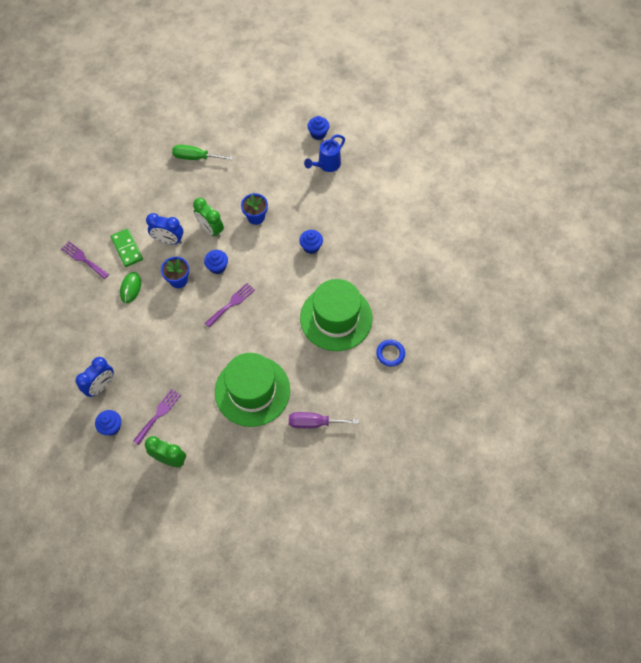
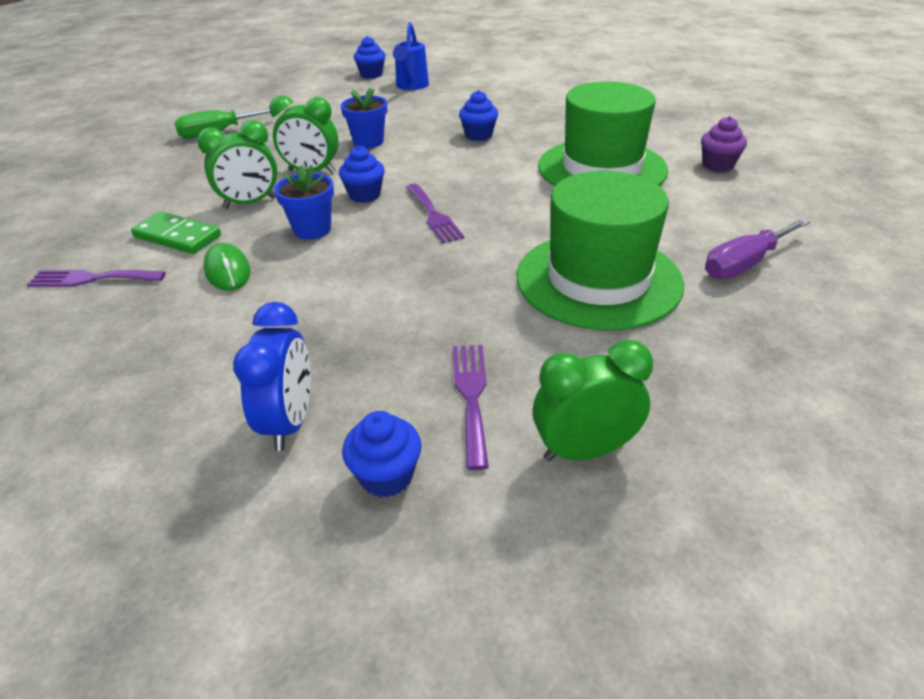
camera: 35 degrees left, 25 degrees down
(168, 240) = (250, 203): blue clock -> green clock
(231, 303) = (433, 215): purple fork -> purple fork turned 150 degrees clockwise
(390, 354) = (718, 165): blue ring -> purple cupcake

